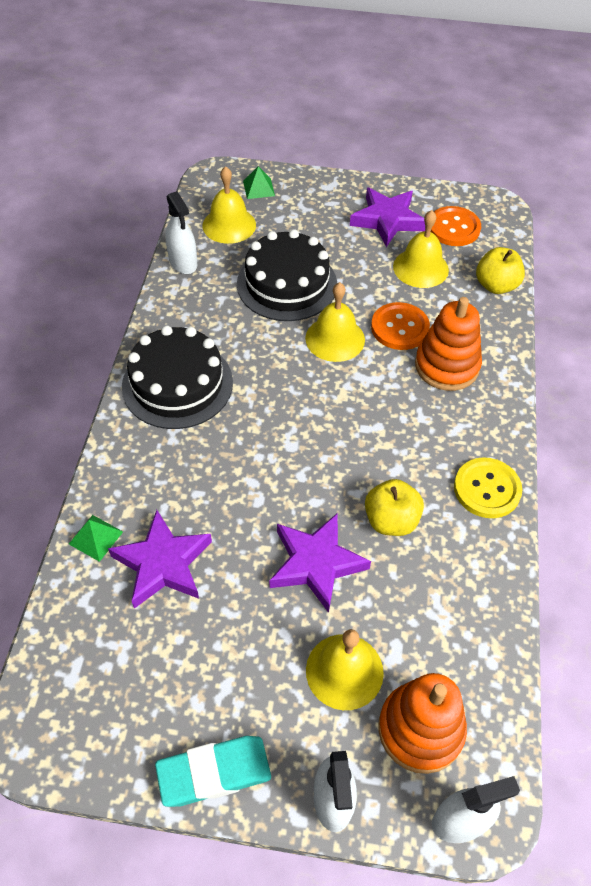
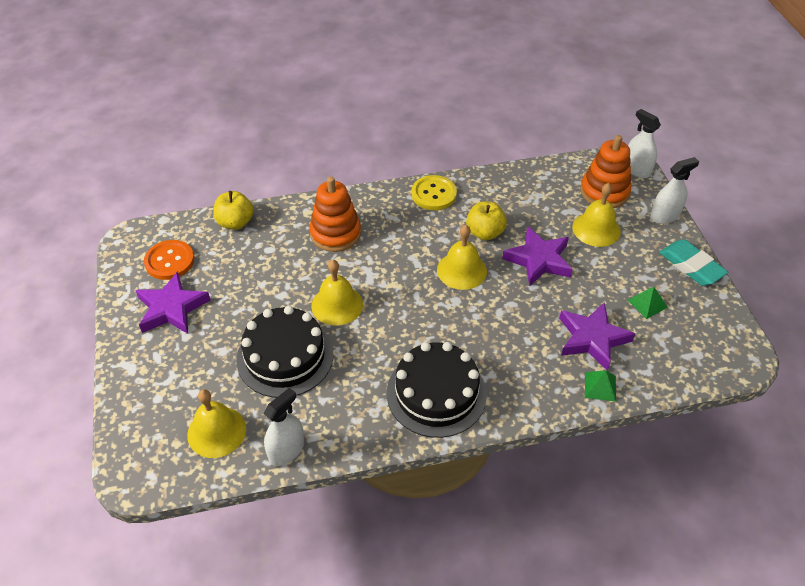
camera: 110 degrees left, 5 degrees down
(259, 188) = (148, 426): green pyramid -> green pyramid (647, 303)
(399, 328) = (307, 268): orange button -> none
(420, 268) = (230, 271): yellow bell -> yellow bell (461, 270)

